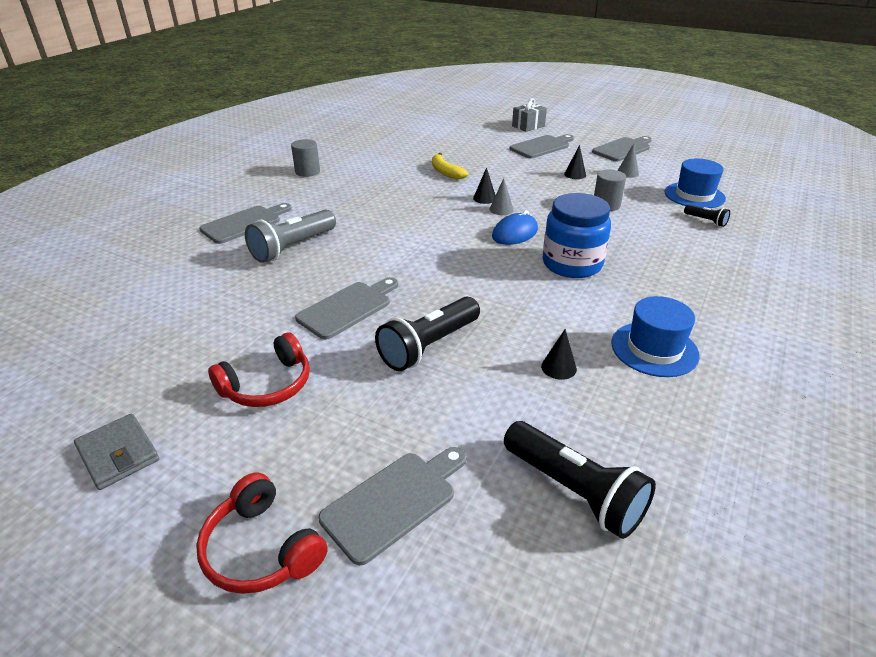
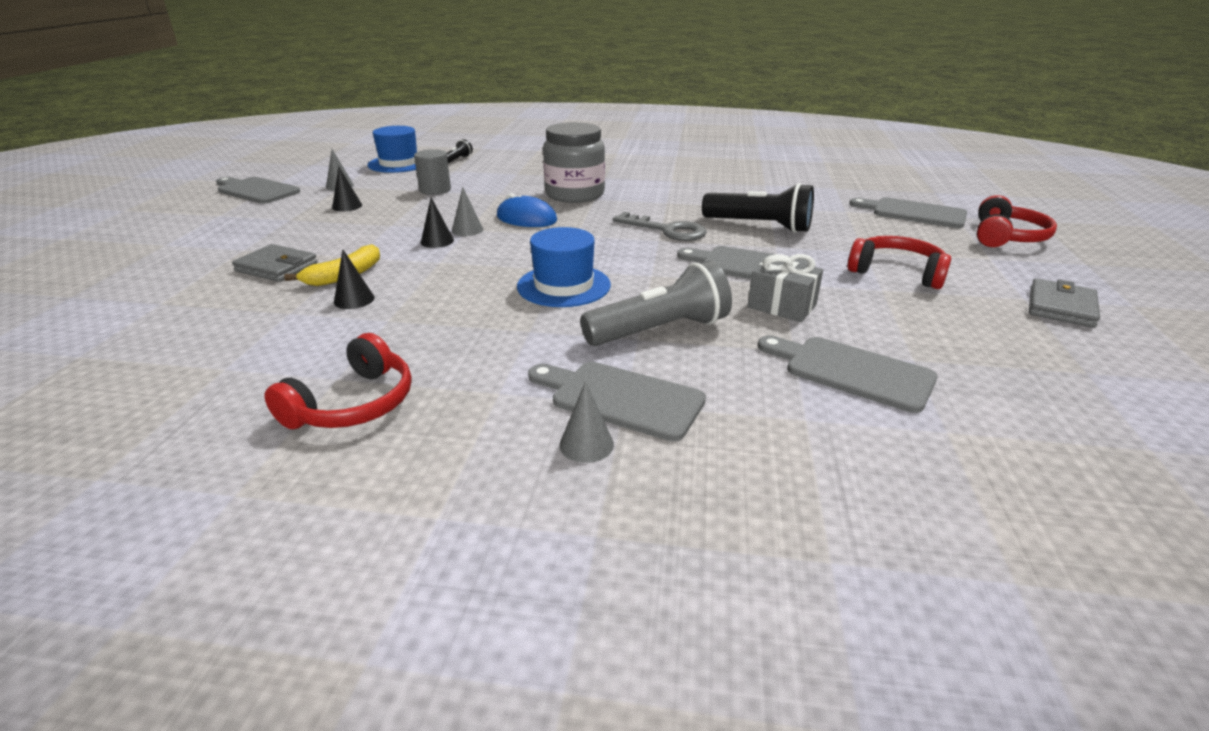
camera: 110 degrees left, 5 degrees down
(223, 211) = (586, 444): none -> grey cone
(293, 247) = (660, 330): grey flashlight -> grey flashlight turned 45 degrees counterclockwise
(307, 172) = (353, 404): grey cylinder -> red headphones
(450, 290) = (667, 230): none -> grey key
(470, 157) = (277, 267): none -> grey wallet
(528, 126) = (127, 245): grey gift -> grey gift (782, 306)
(541, 146) = (236, 229): grey cutting board -> grey cutting board (851, 372)
(558, 367) = (729, 189): black cone -> black cone (354, 300)
(572, 264) = (575, 194): blue jar -> grey jar
(574, 491) = (832, 179): black flashlight -> none
(654, 349) = (675, 169): blue hat -> blue hat (564, 286)

